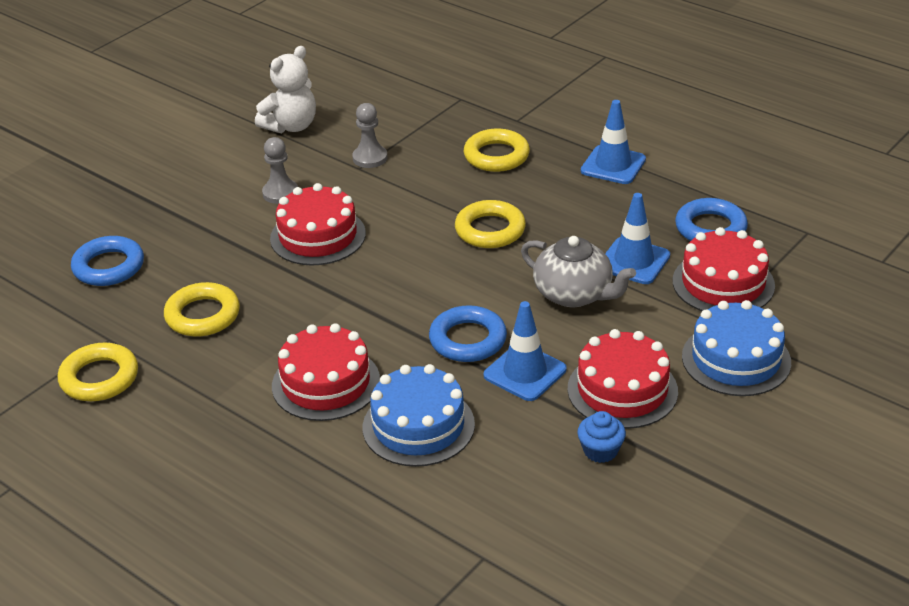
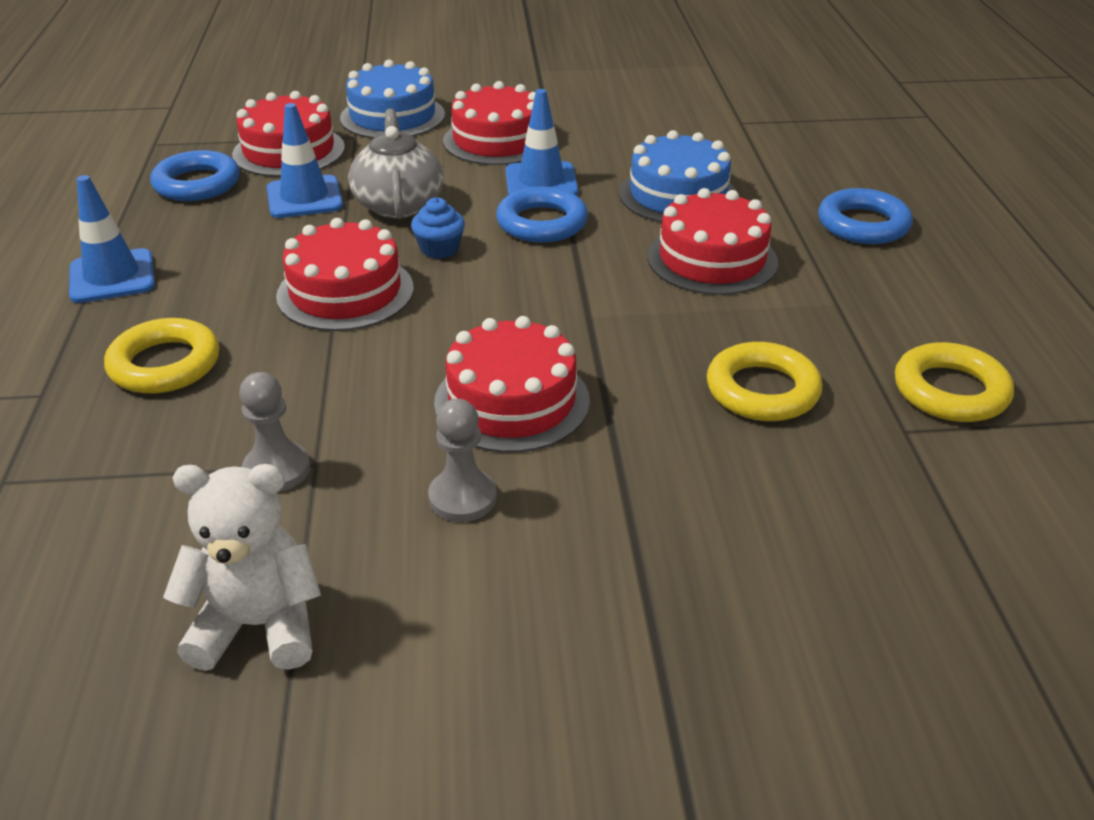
camera: 135 degrees left, 0 degrees up
(109, 267) = (826, 540): blue ring -> blue ring (863, 224)
(490, 230) = (345, 292): yellow ring -> red cake
(600, 450) = (576, 125): blue cupcake -> blue cupcake (439, 249)

